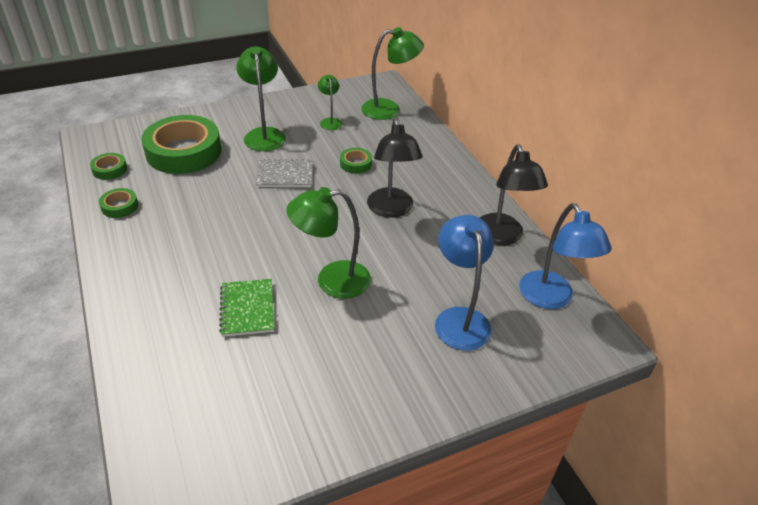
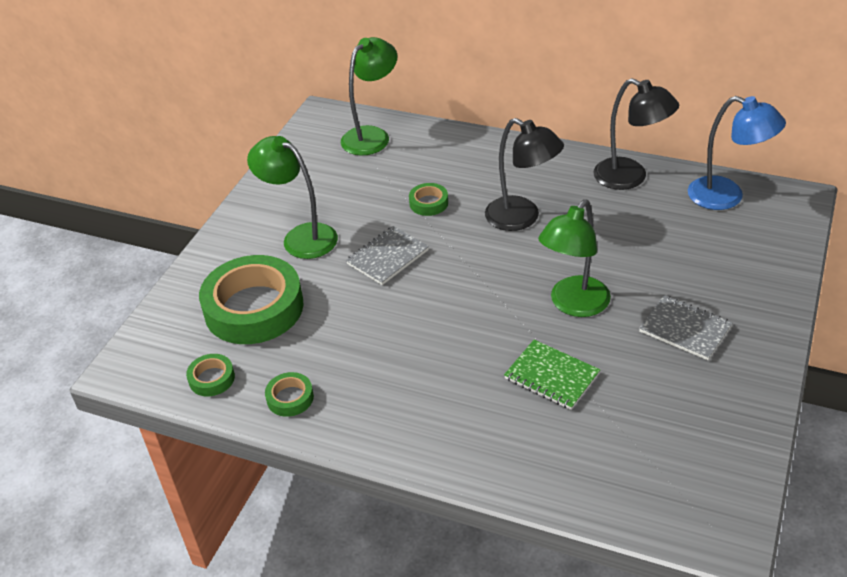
camera: 40 degrees left, 0 degrees up
(330, 121) = (339, 182): green lamp -> none
(371, 354) = (685, 329): none -> grey notebook
(459, 319) = (697, 257): blue lamp -> none

